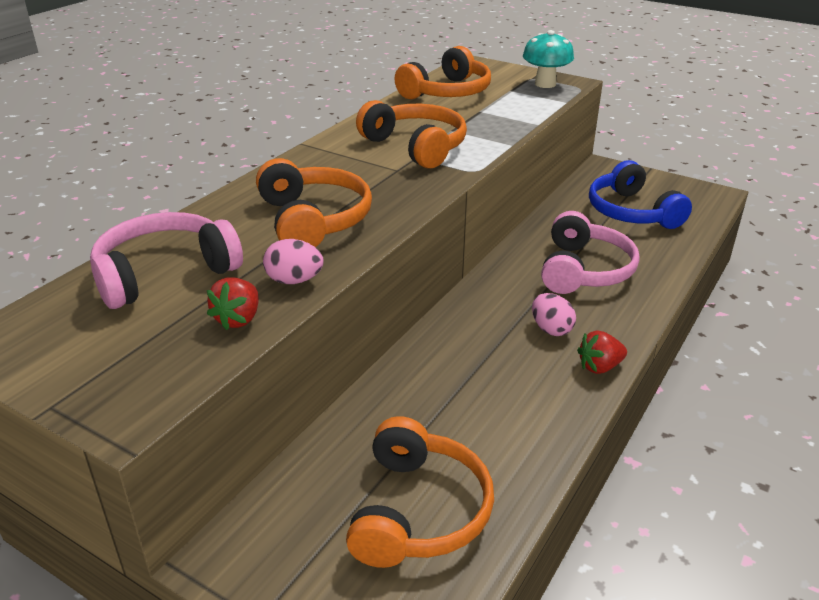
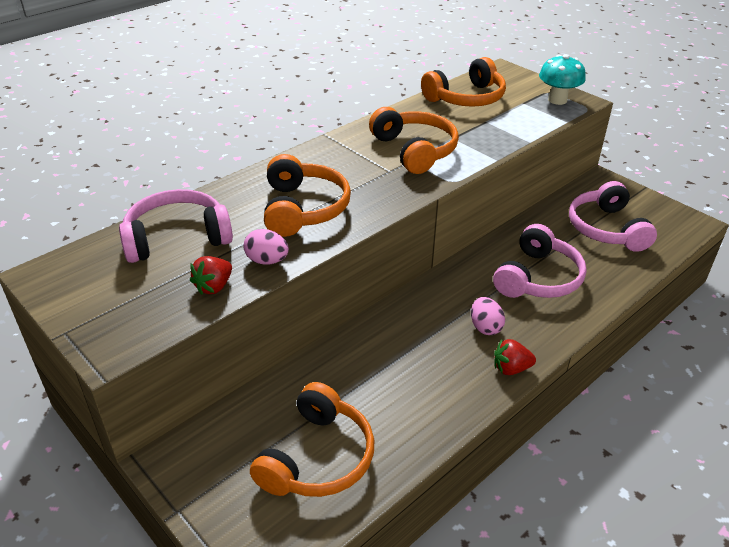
camera: 15 degrees right, 5 degrees up
(631, 212) = (606, 229): blue headphones -> pink headphones

